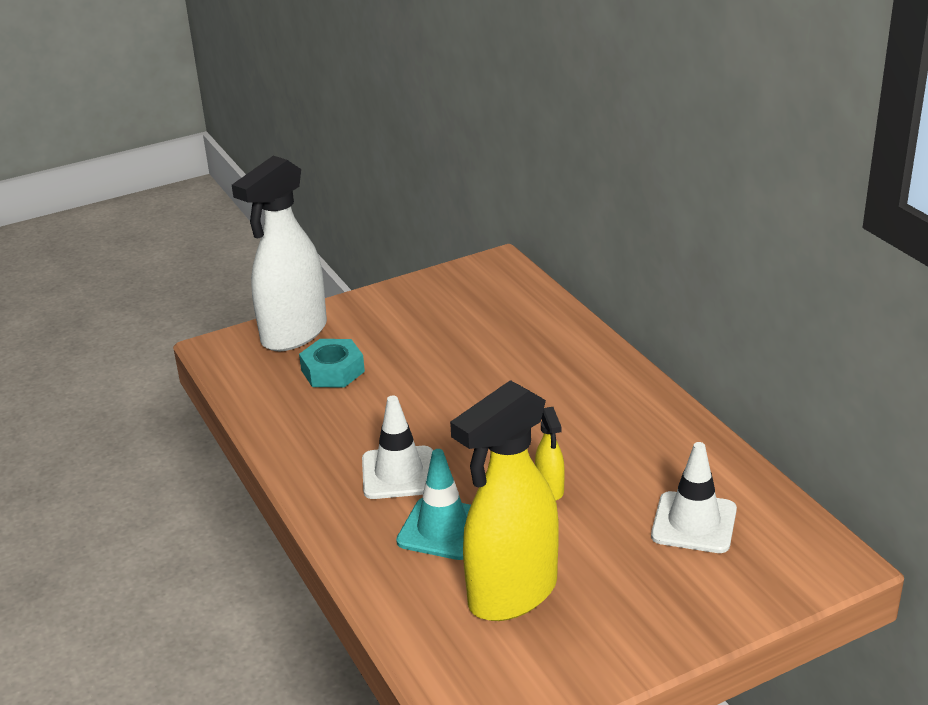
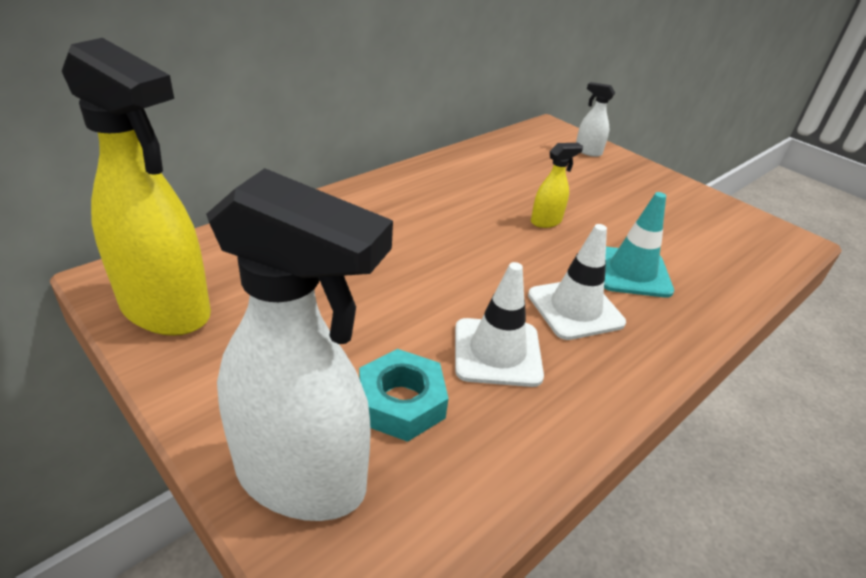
camera: 110 degrees left, 5 degrees up
(511, 594) = (674, 233): yellow spray bottle -> yellow spray bottle (166, 310)
(694, 523) = (546, 165): white traffic cone -> white traffic cone (497, 352)
(745, 580) = (587, 151): none -> white spray bottle

